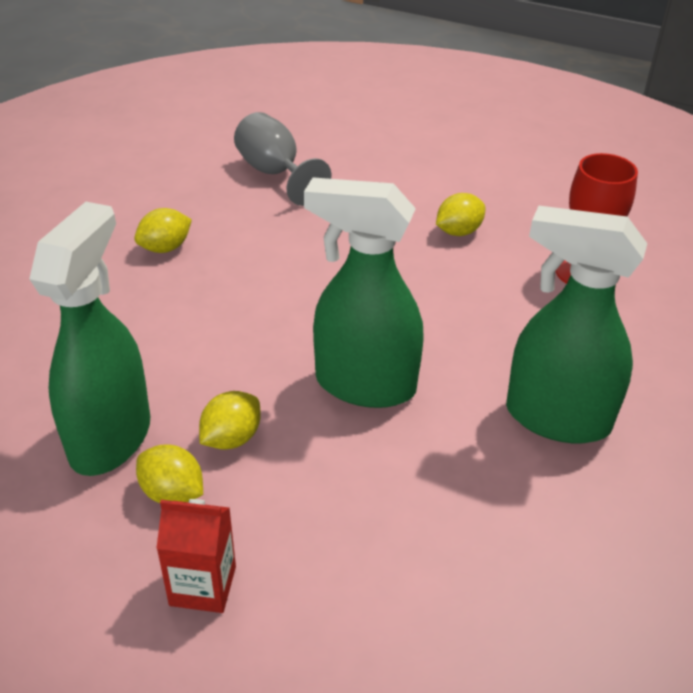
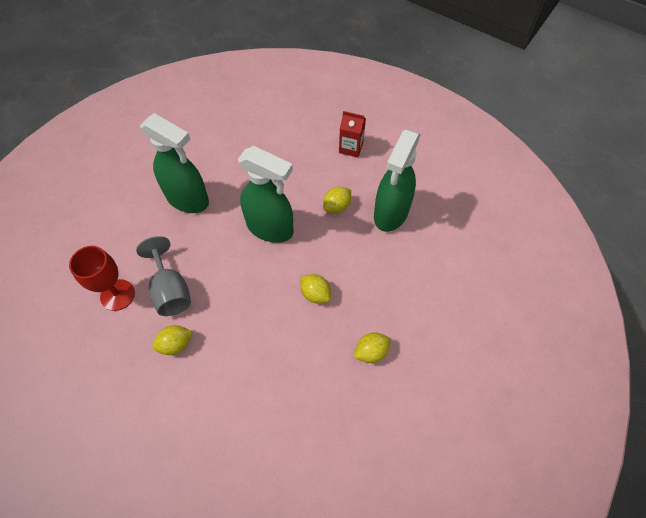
camera: 170 degrees left, 20 degrees up
(172, 493) = (362, 184): yellow lemon -> yellow lemon (315, 294)
(275, 173) = (288, 438): grey goblet -> grey goblet (170, 290)

